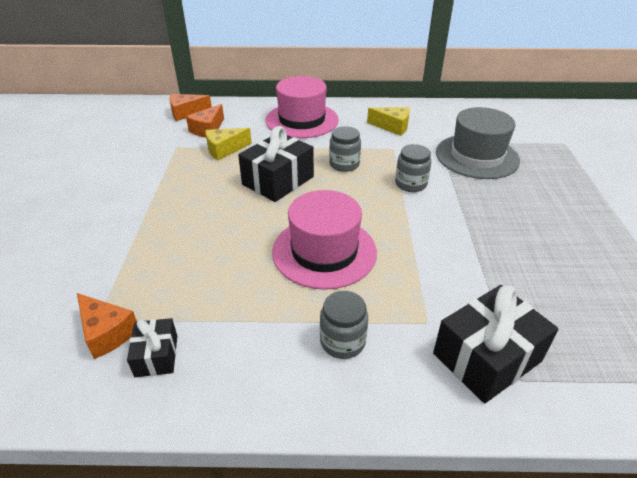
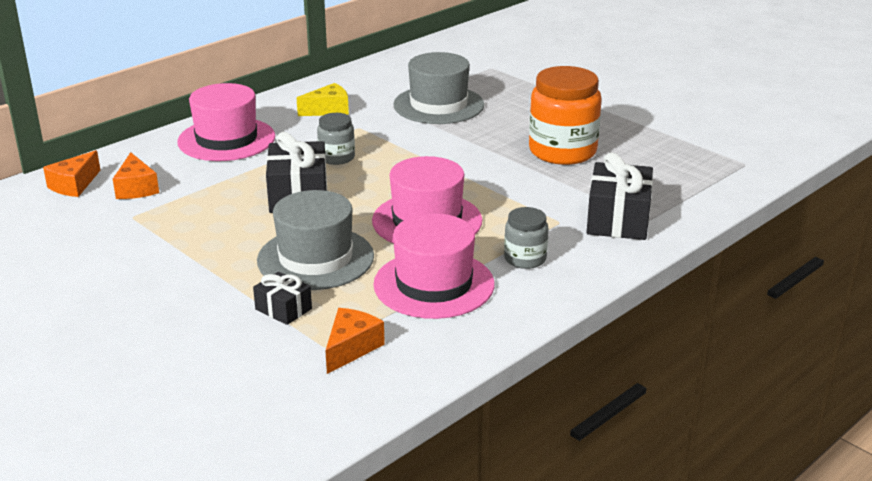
camera: 45 degrees left, 10 degrees down
(107, 332) = (351, 348): orange cheese -> orange cheese turned 60 degrees counterclockwise
(156, 355) = (415, 335): black gift -> black gift (283, 309)
(210, 237) = (315, 258): none -> grey hat
(224, 150) = (193, 196): yellow cheese -> none
(241, 315) = (434, 284): none -> pink hat
(411, 184) = (418, 147): grey jar -> none
(528, 249) = (562, 151): none -> orange jar

